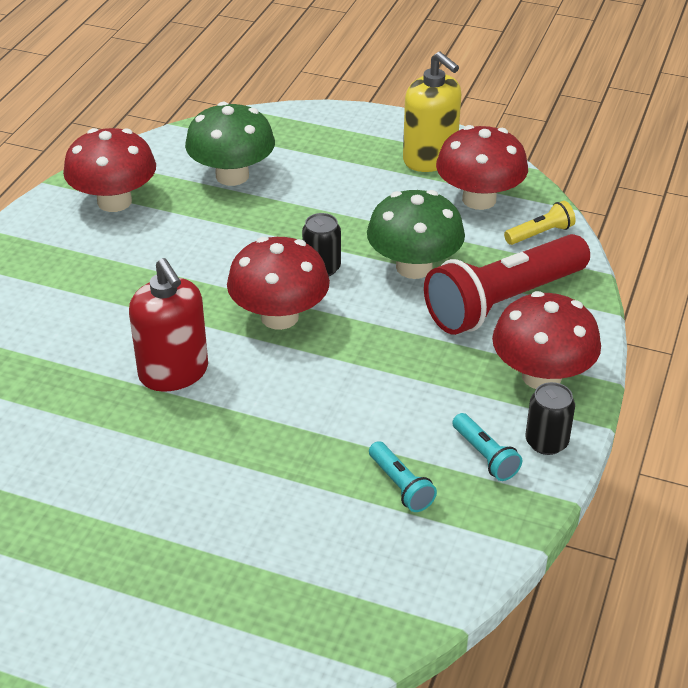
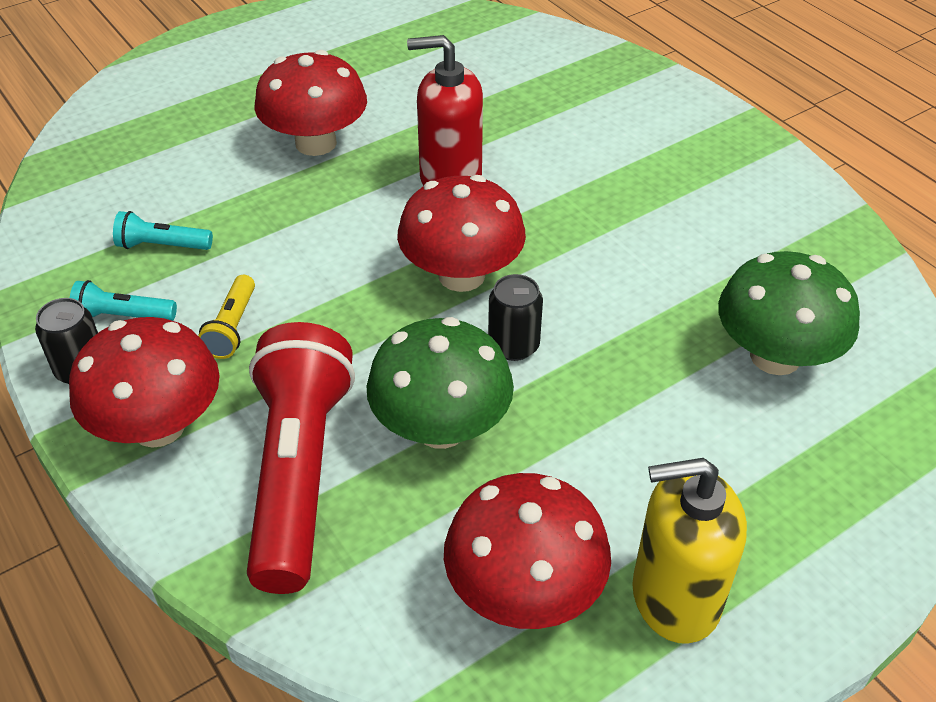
camera: 125 degrees right, 5 degrees up
(114, 201) = (783, 239): red mushroom -> red mushroom (316, 143)
(540, 234) = (385, 610): yellow flashlight -> yellow flashlight (232, 327)

